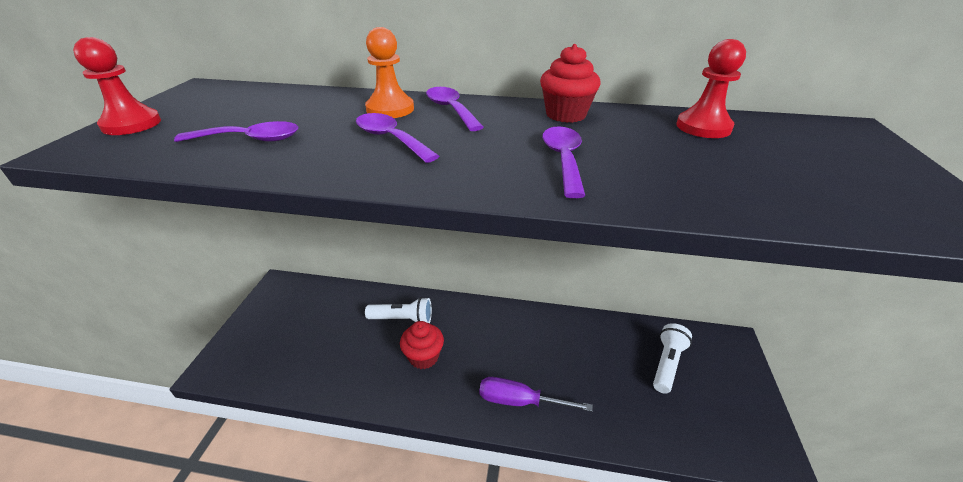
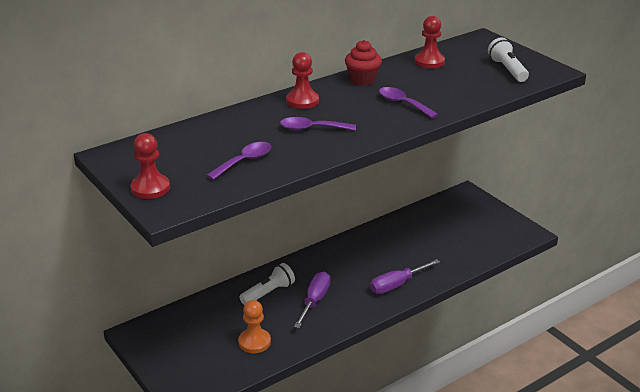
camera: 45 degrees left, 5 degrees down
(390, 109) = (271, 115): orange pawn -> orange pawn (254, 342)
(423, 357) = (314, 301): red cupcake -> purple screwdriver
(451, 109) = (302, 101): purple spoon -> red pawn
(667, 363) = (446, 222): white flashlight -> white flashlight (507, 70)

